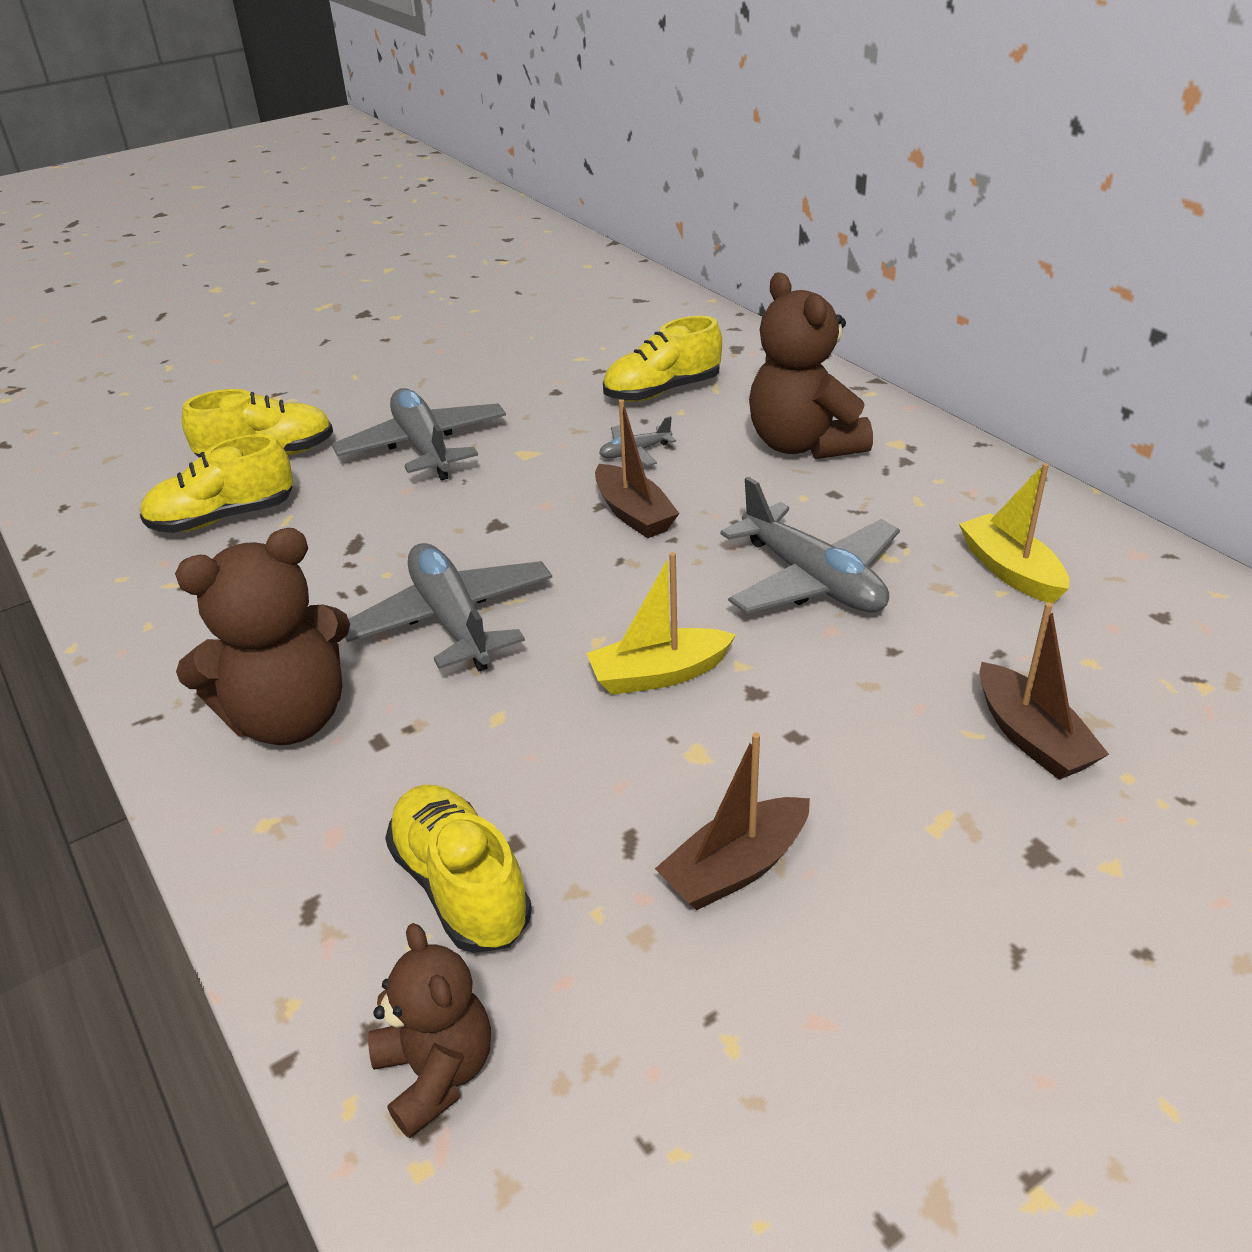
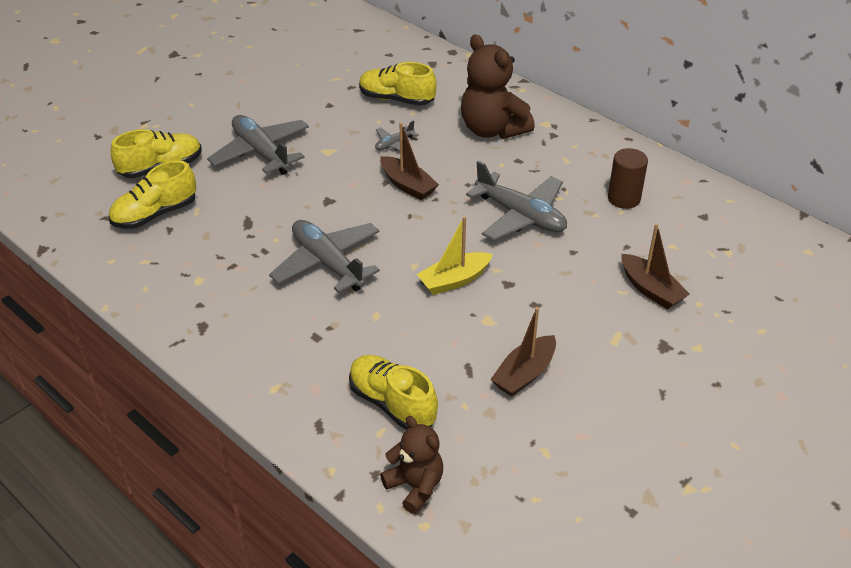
camera: 15 degrees left, 5 degrees up
(289, 718) = (259, 331): brown teddy bear -> none
(662, 391) = (396, 99): yellow shoe -> yellow shoe turned 60 degrees clockwise
(1010, 571) = (624, 198): yellow boat -> brown cylinder

